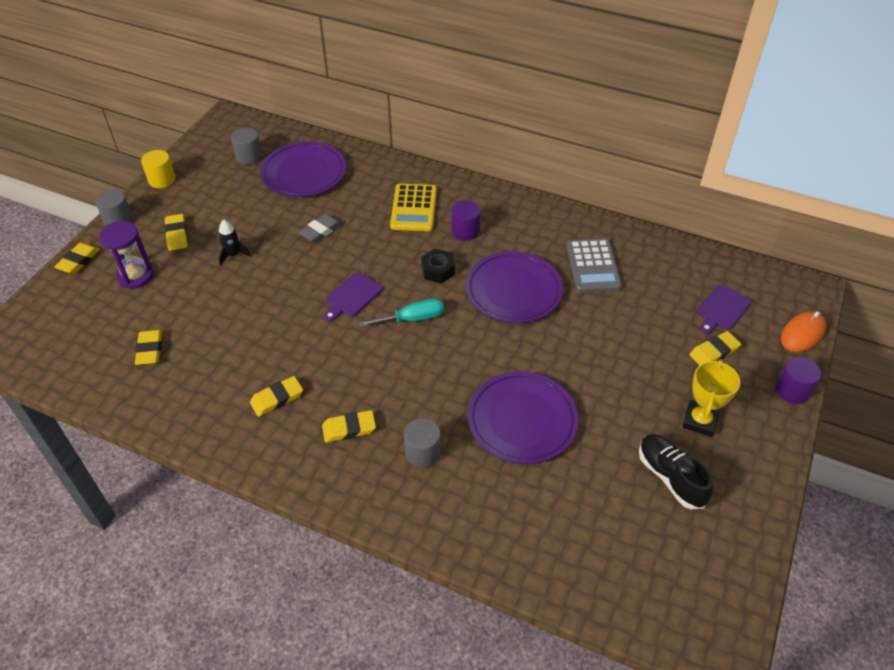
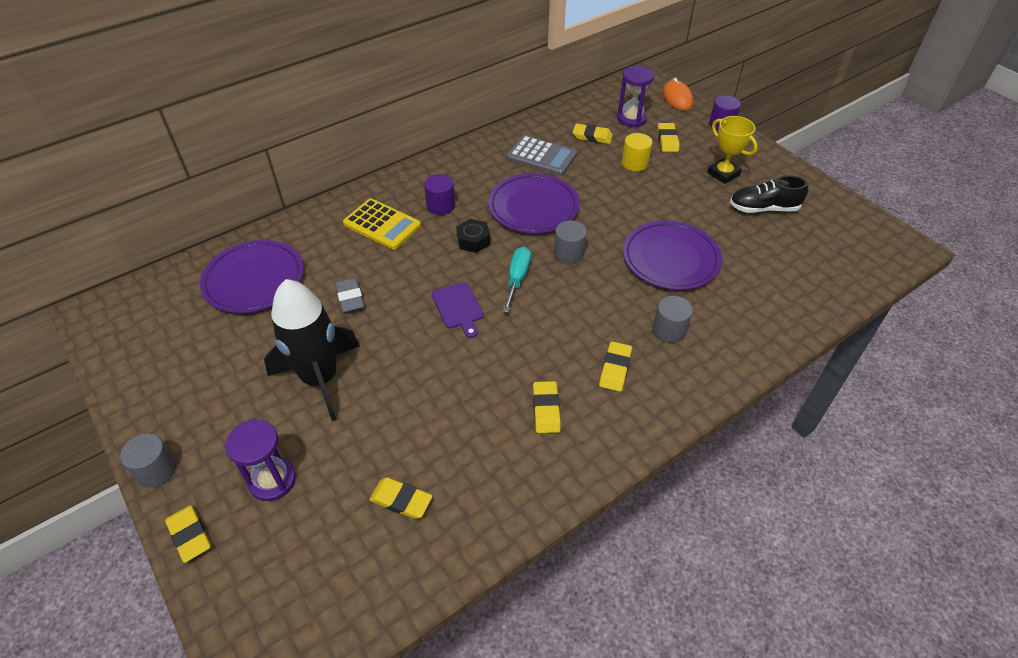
camera: 60 degrees left, 0 degrees up
(162, 179) = (130, 404): yellow cylinder -> yellow cylinder (634, 163)
(177, 235) = (241, 419): yellow eraser -> yellow eraser (592, 136)
(233, 255) = (320, 378): black rocket -> black rocket, size x2.48
(249, 156) = (179, 314): grey cylinder -> grey cylinder (569, 253)
(722, 309) = (631, 118): purple cutting board -> purple hourglass

